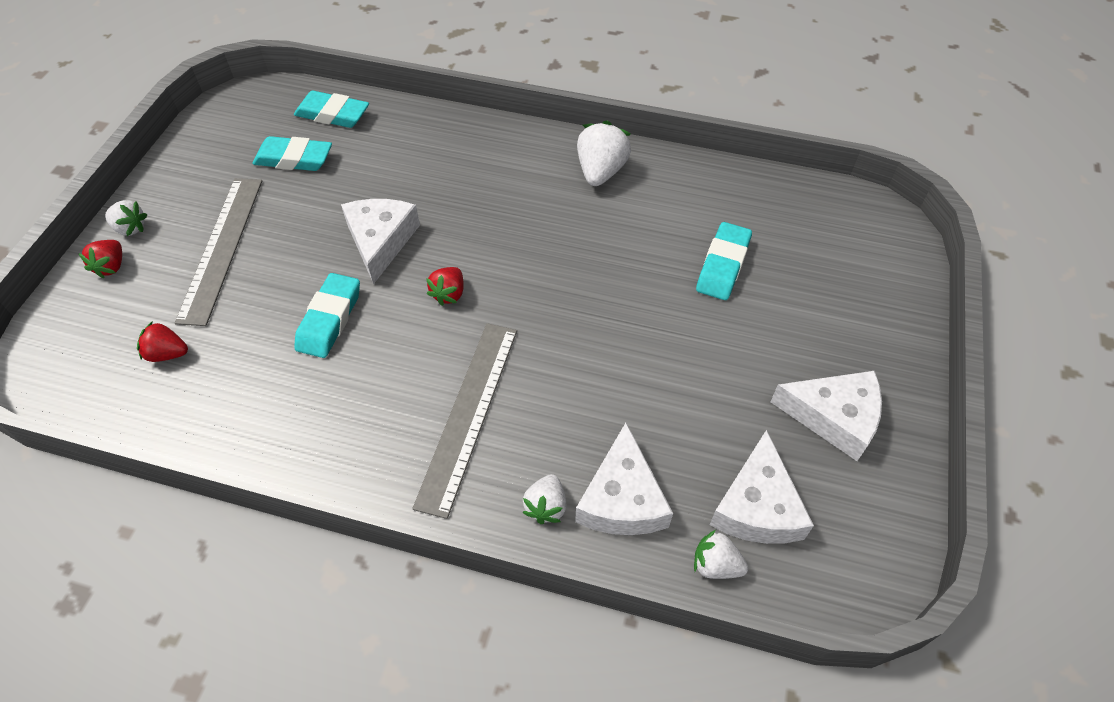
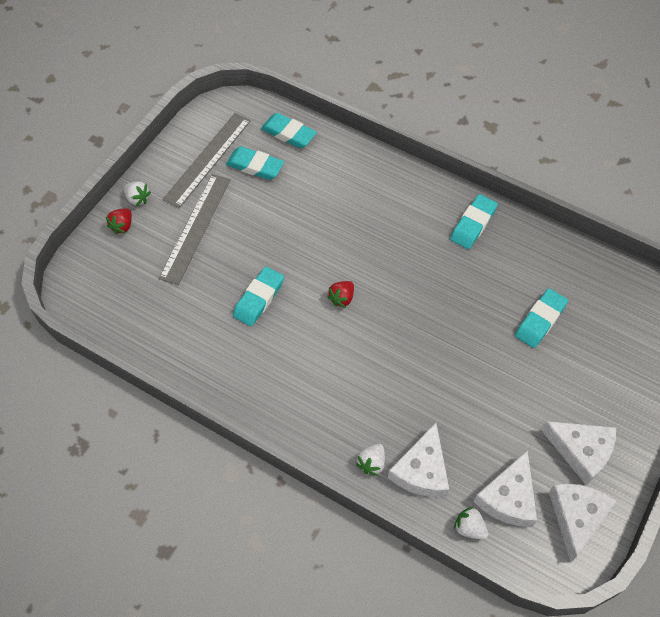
camera: 15 degrees right, 5 degrees up
(167, 354) = (151, 299): red strawberry -> none
(380, 241) = (303, 246): white cheese -> white cheese (576, 517)
(468, 414) = (336, 388): grey ruler -> grey ruler (208, 159)
(601, 171) = (473, 224): white strawberry -> turquoise eraser

